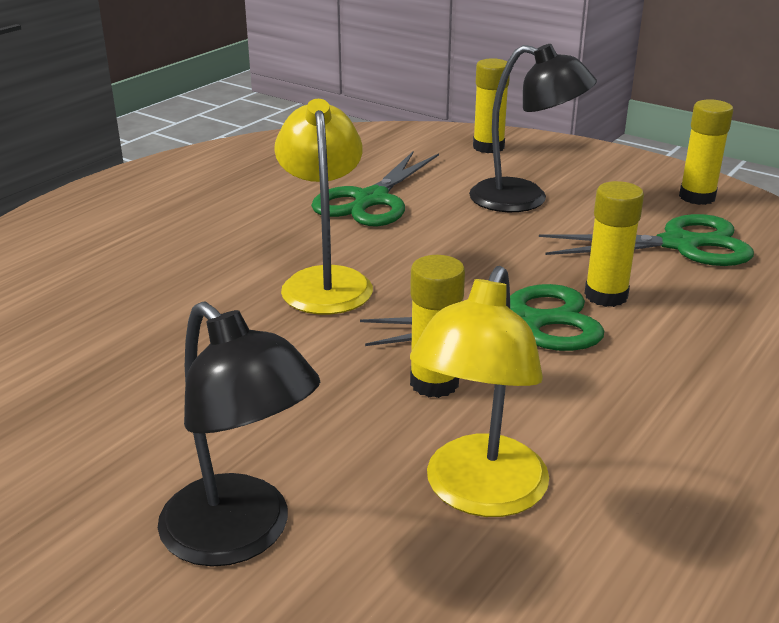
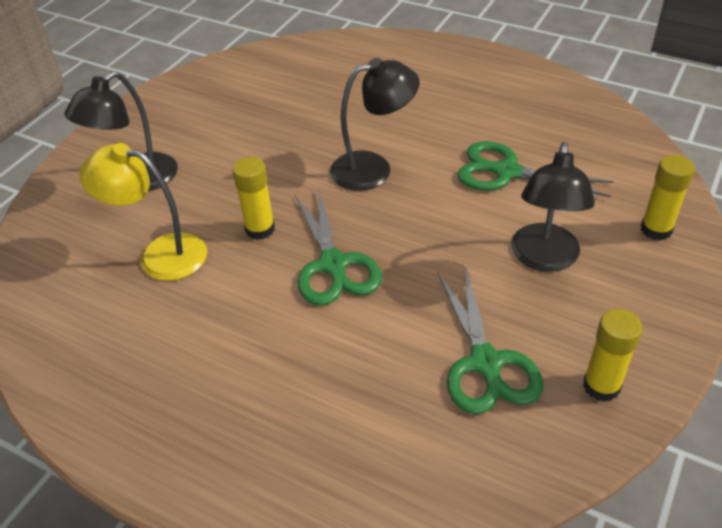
camera: 85 degrees right, 15 degrees up
(325, 281) = (373, 168): yellow lamp -> black lamp
(606, 296) = (381, 310): yellow glue stick -> none

